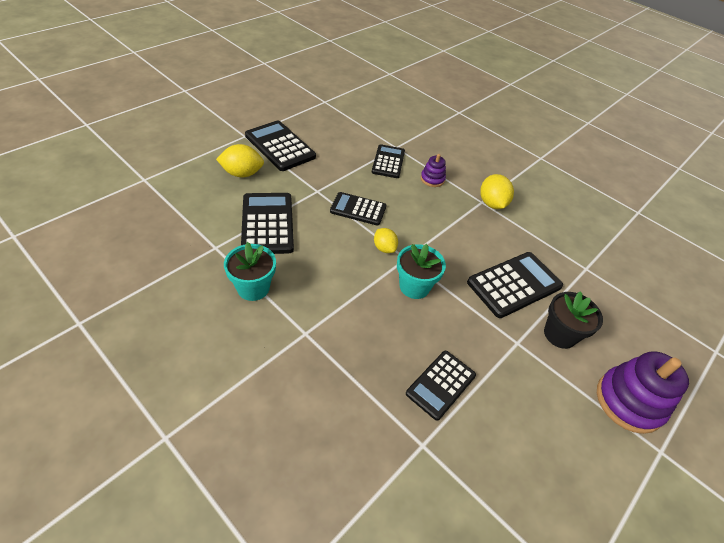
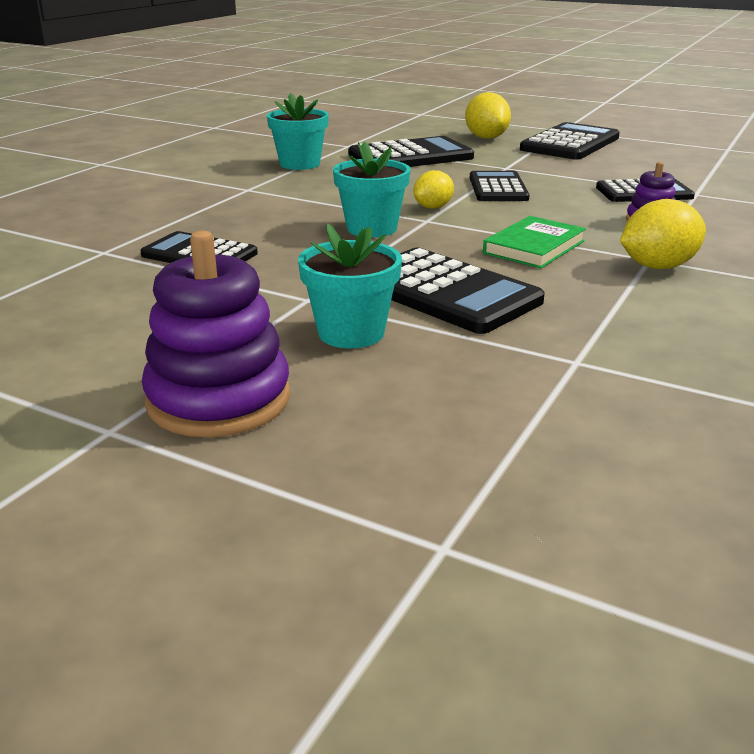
camera: 80 degrees right, 20 degrees down
(459, 232) = (534, 247): none -> green book
(559, 334) = (351, 333): black flower pot -> turquoise flower pot

